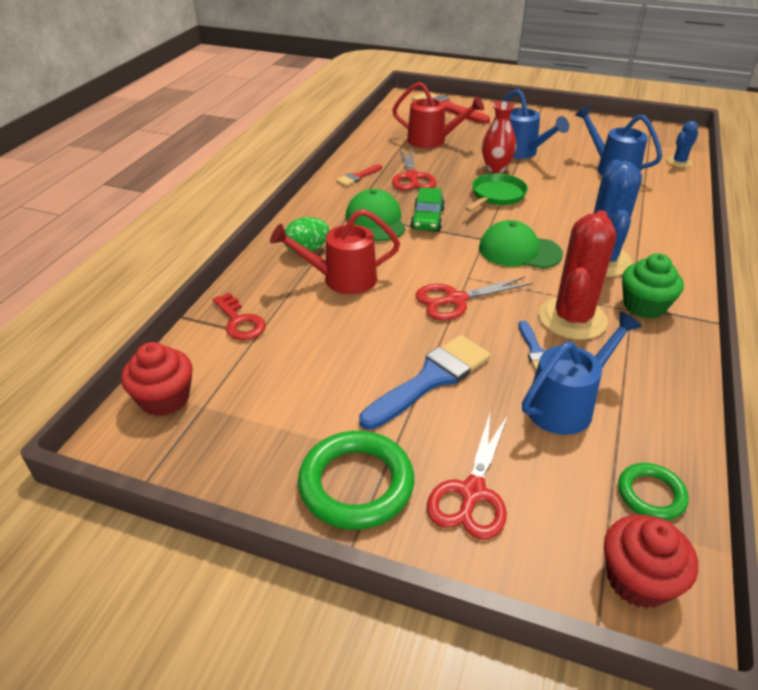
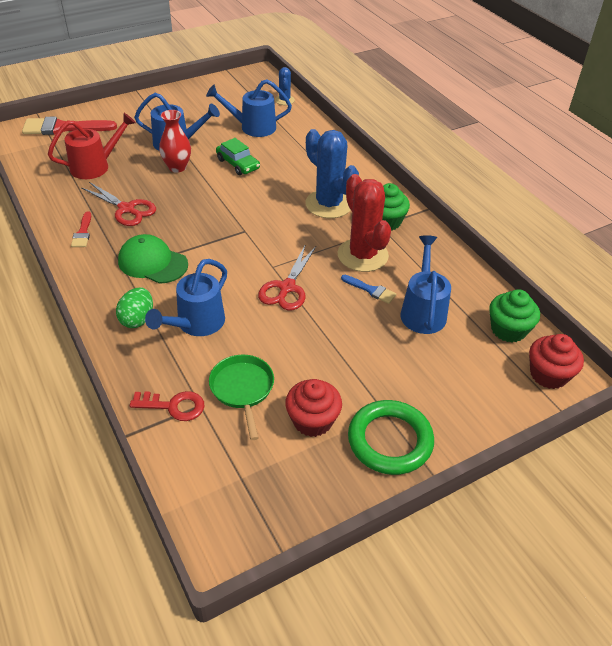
camera: 50 degrees left, 5 degrees up
(164, 399) = (209, 496): red cupcake -> red cupcake (312, 420)
(341, 279) = (196, 324): red watering can -> blue watering can
(427, 219) = (187, 238): green car -> green car (238, 164)
(431, 379) = (343, 349): blue brush -> none
(472, 493) = (444, 395): red scissors -> none
(496, 196) = (208, 191): green pan -> green pan (242, 389)
(519, 251) = (277, 226): green cap -> none
(651, 494) = (508, 329): green ring -> green cupcake

